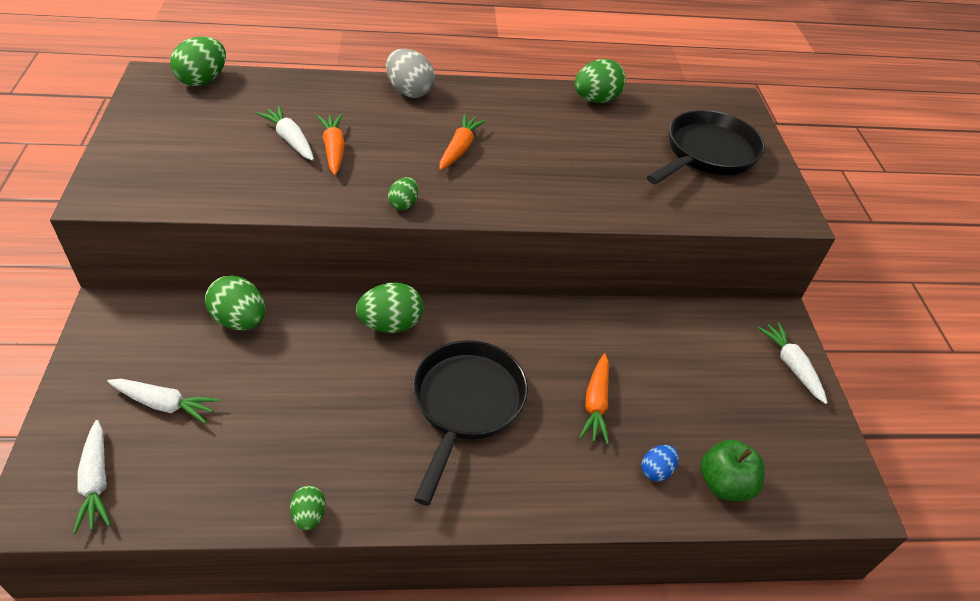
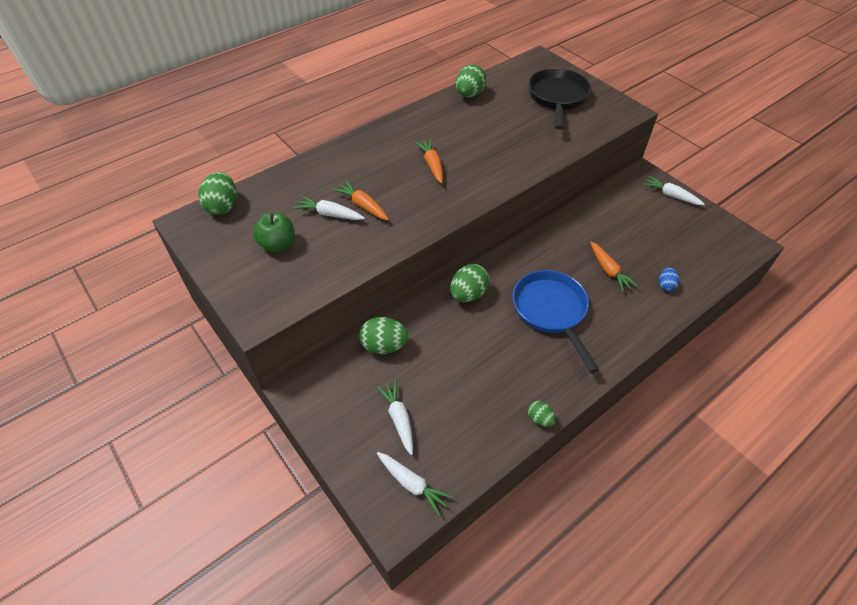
camera: 30 degrees left, 5 degrees up
(165, 404) = (399, 419): white carrot -> white carrot turned 90 degrees counterclockwise
(403, 204) = (441, 215): green egg -> none
(409, 91) = (362, 144): grey egg -> none
(466, 404) = (551, 311): black pan -> blue pan
(724, 484) = (698, 272): green apple -> green apple (278, 244)

